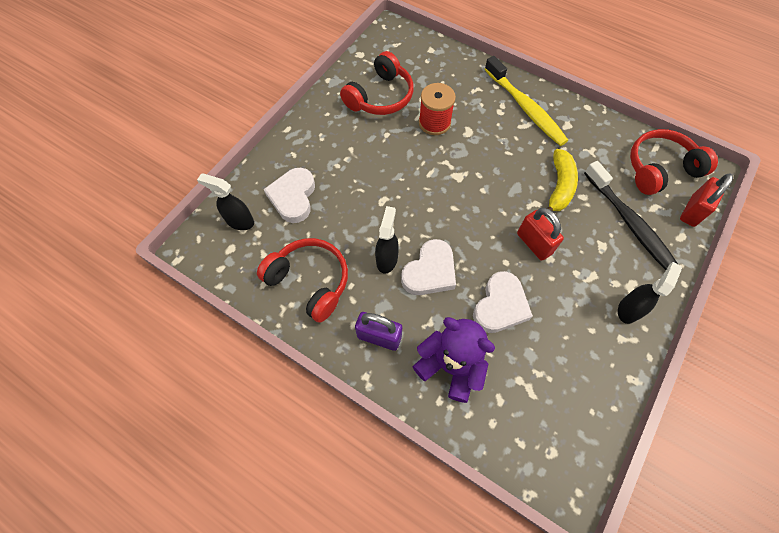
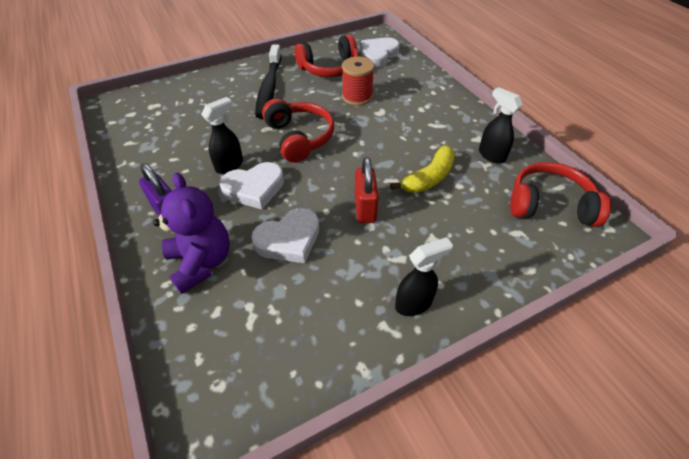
camera: 30 degrees right, 15 degrees down
(239, 221) = (154, 101): black spray bottle -> black spray bottle (491, 155)
(293, 197) = (204, 102): white heart -> white heart (378, 55)
(310, 281) = (159, 155): red headphones -> red headphones (299, 138)
(525, 108) = (447, 114): yellow toothbrush -> none
(630, 224) = (478, 235): black toothbrush -> black toothbrush (269, 88)
(692, 211) = (560, 253): red padlock -> none

